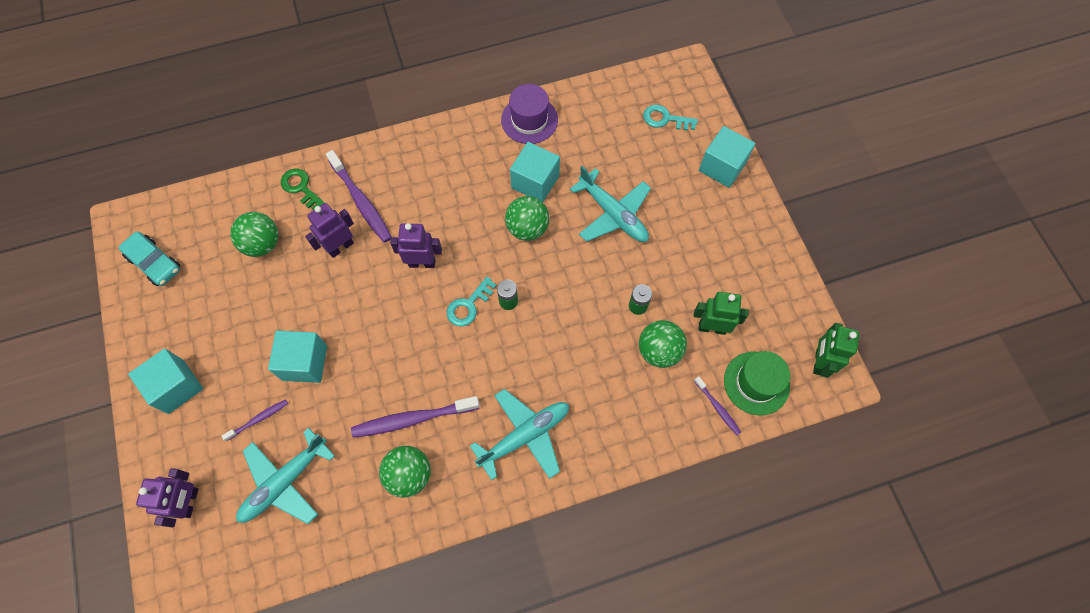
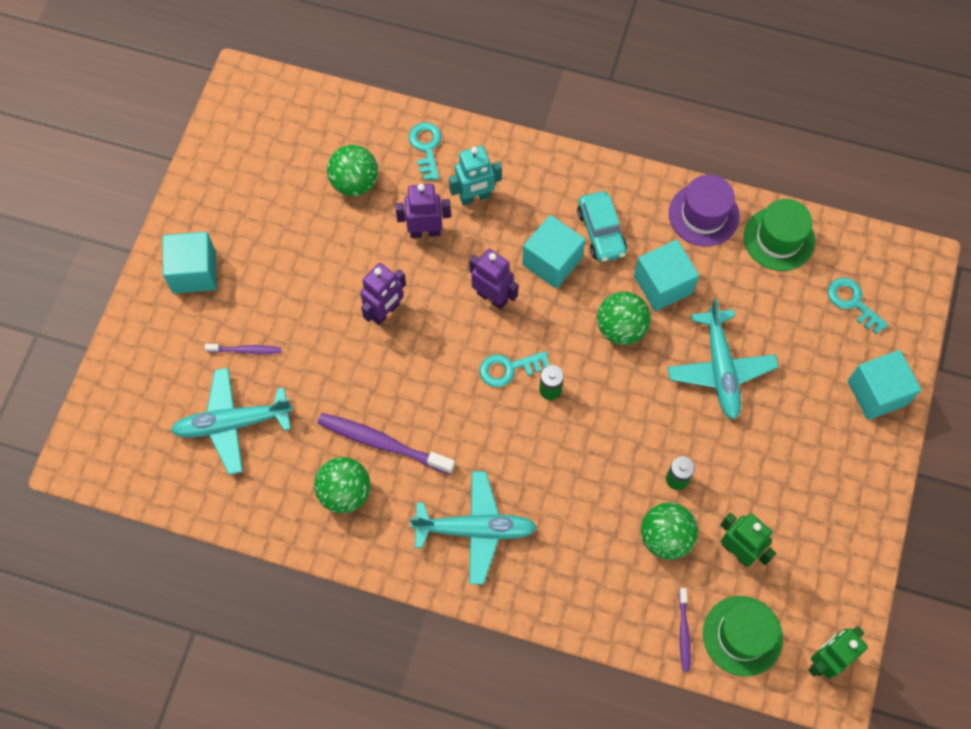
camera: 35 degrees right, 0 degrees up
(155, 263) = (247, 140): turquoise car -> turquoise car (601, 232)
(190, 502) = (142, 386): purple robot -> purple robot (385, 312)
(301, 187) = (426, 147): green key -> turquoise key
(304, 362) = (320, 324): turquoise cube -> turquoise cube (552, 261)
(361, 201) = (475, 197): purple toothbrush -> turquoise robot
(589, 106) = (779, 239): none -> green hat

